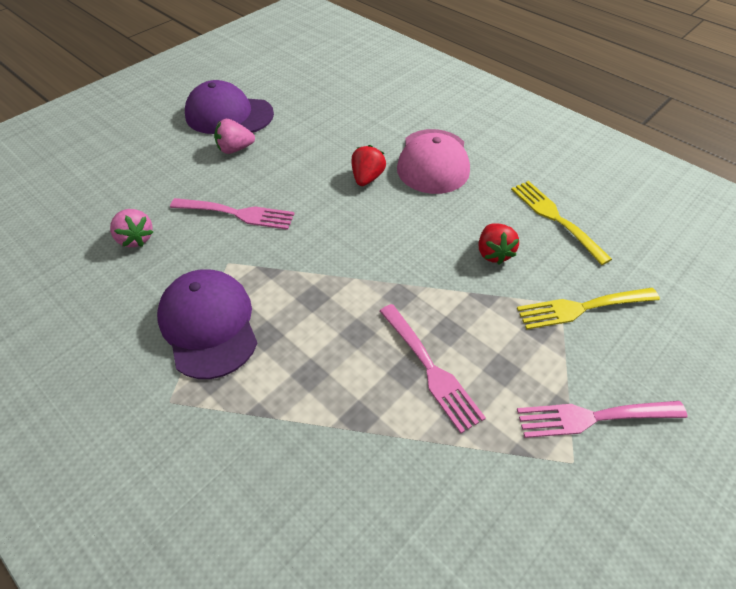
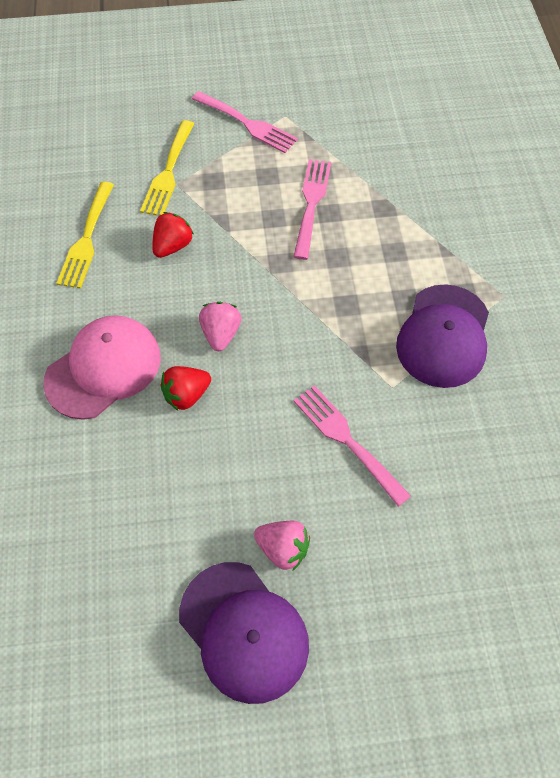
camera: 140 degrees left, 10 degrees up
(136, 238) = (464, 478): pink strawberry -> pink strawberry (221, 334)
(581, 308) = (168, 172): yellow fork -> yellow fork turned 75 degrees clockwise

